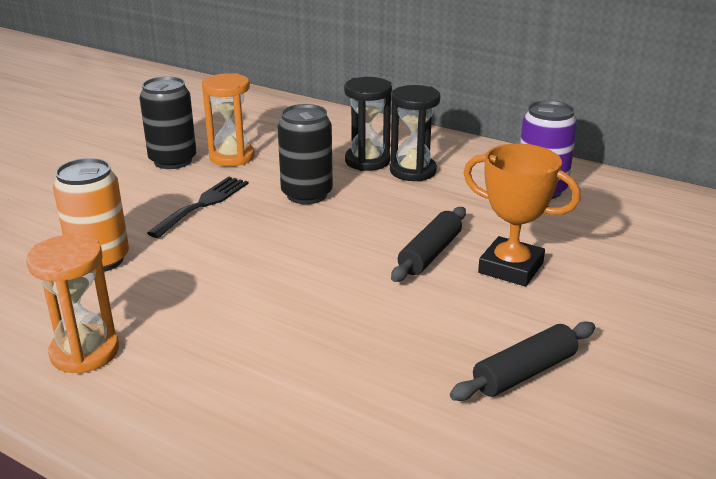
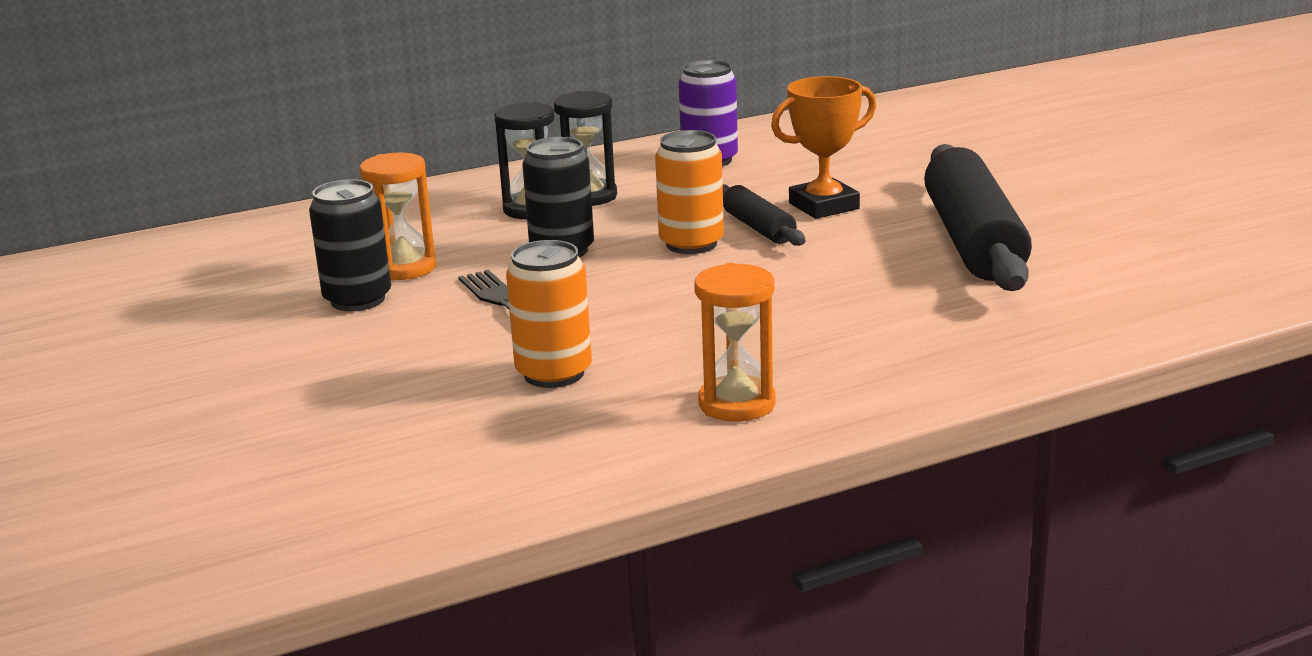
camera: 55 degrees left, 5 degrees down
(368, 236) = (691, 244): none -> orange can
(524, 373) = (974, 241): black rolling pin -> black rolling pin, size x2.03

